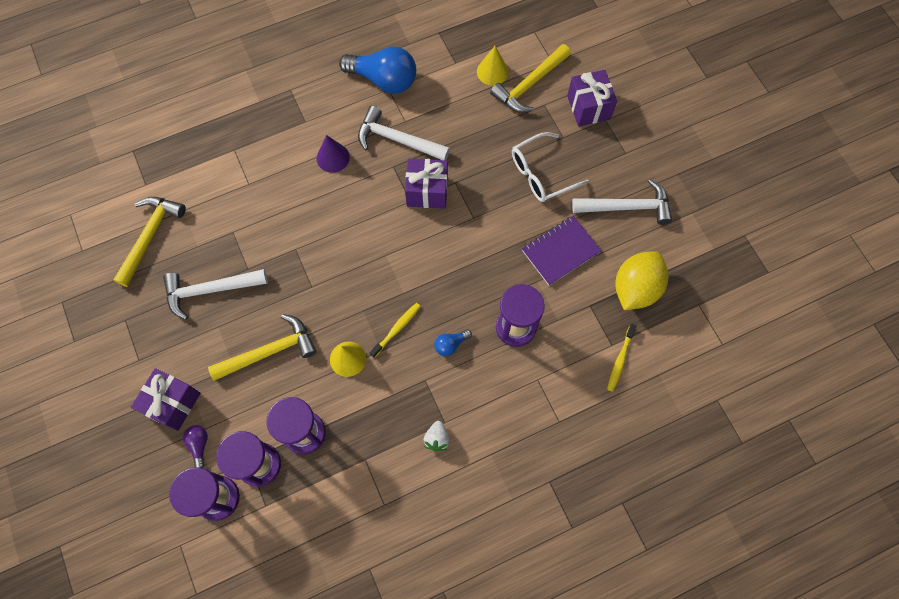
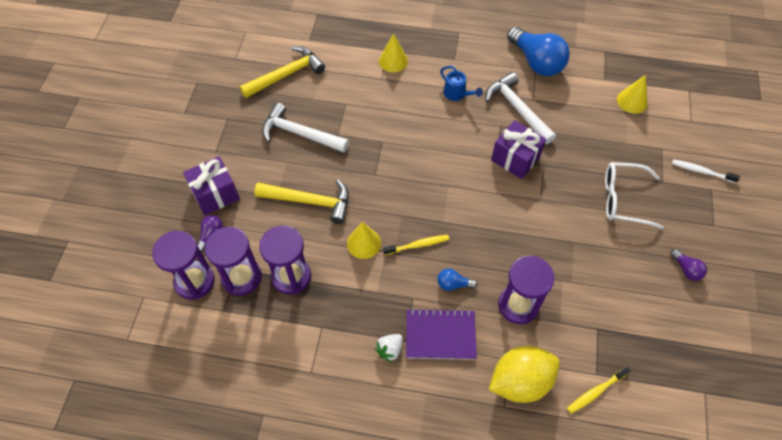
camera: 35 degrees right, 10 degrees down
(247, 158) = (393, 61): none -> yellow cone
(333, 157) = (457, 94): purple cone -> blue watering can
(529, 84) = (658, 127): yellow hammer -> none
(560, 251) = (599, 269): purple notebook -> purple notebook (440, 335)
(588, 107) = (701, 171): purple gift -> white toothbrush
(627, 207) = (686, 269): white hammer -> purple light bulb
(635, 288) = (650, 341): yellow lemon -> yellow lemon (520, 381)

